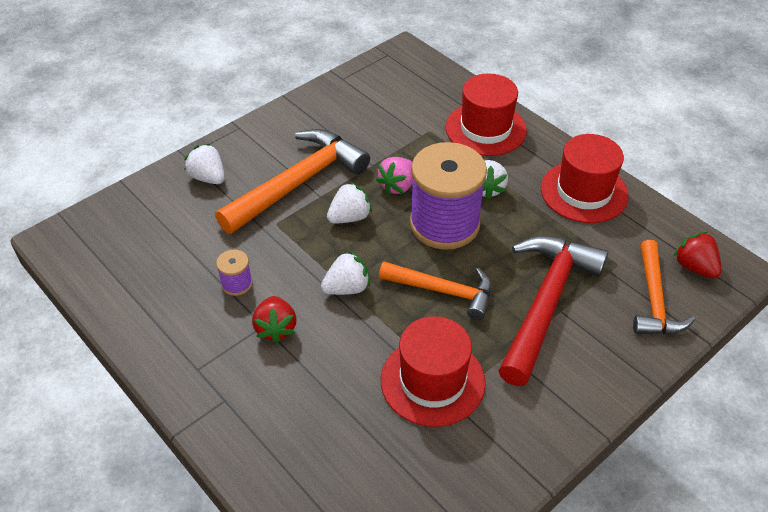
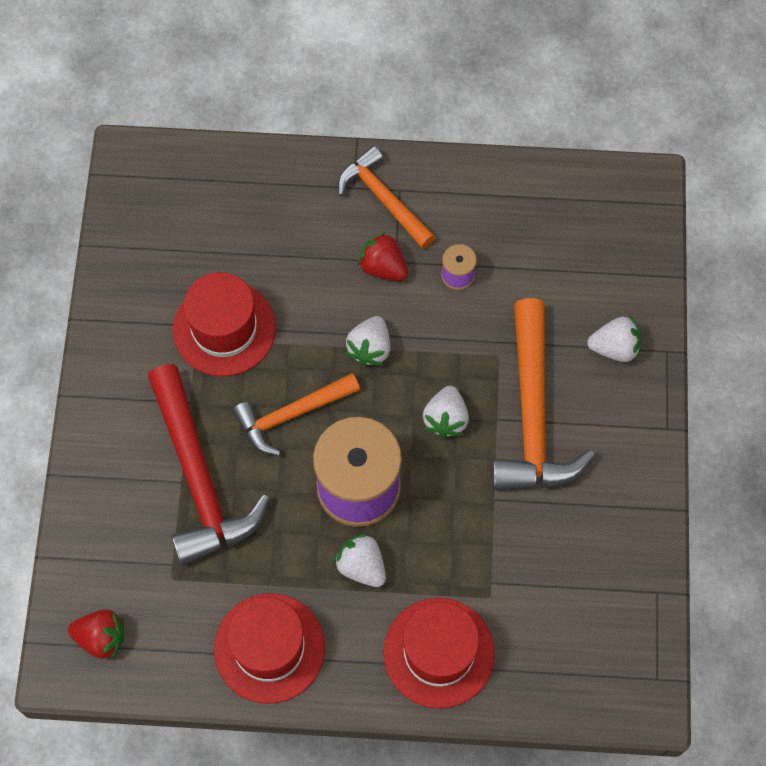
camera: 135 degrees right, 20 degrees up
(397, 186) = (444, 493): pink strawberry -> none
(654, 300) = (112, 564): orange hammer -> orange hammer (384, 199)

